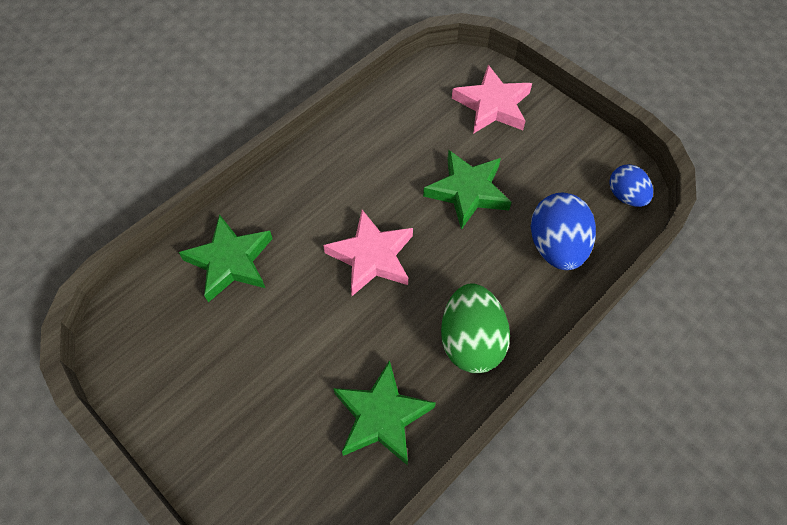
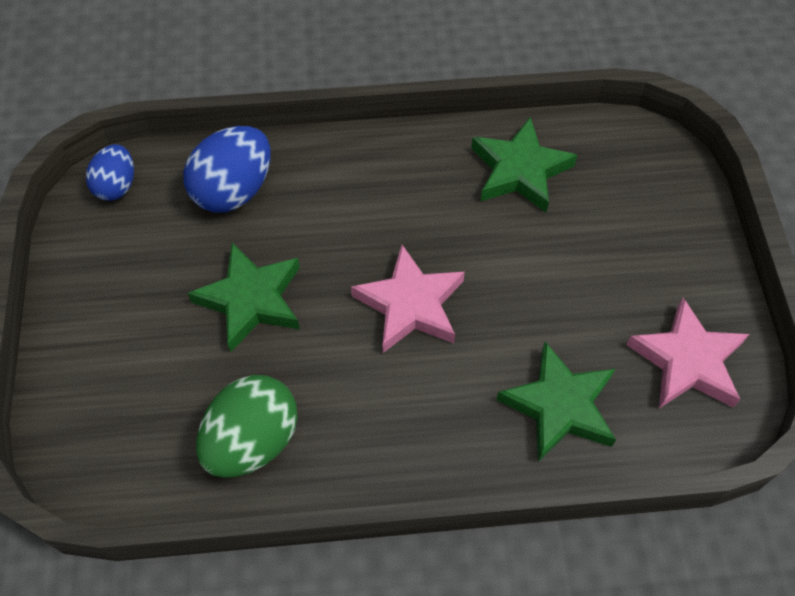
camera: 140 degrees left, 0 degrees up
(471, 341) = (393, 171): green egg -> green egg (252, 441)
(492, 105) = (110, 379): pink star -> pink star (687, 361)

